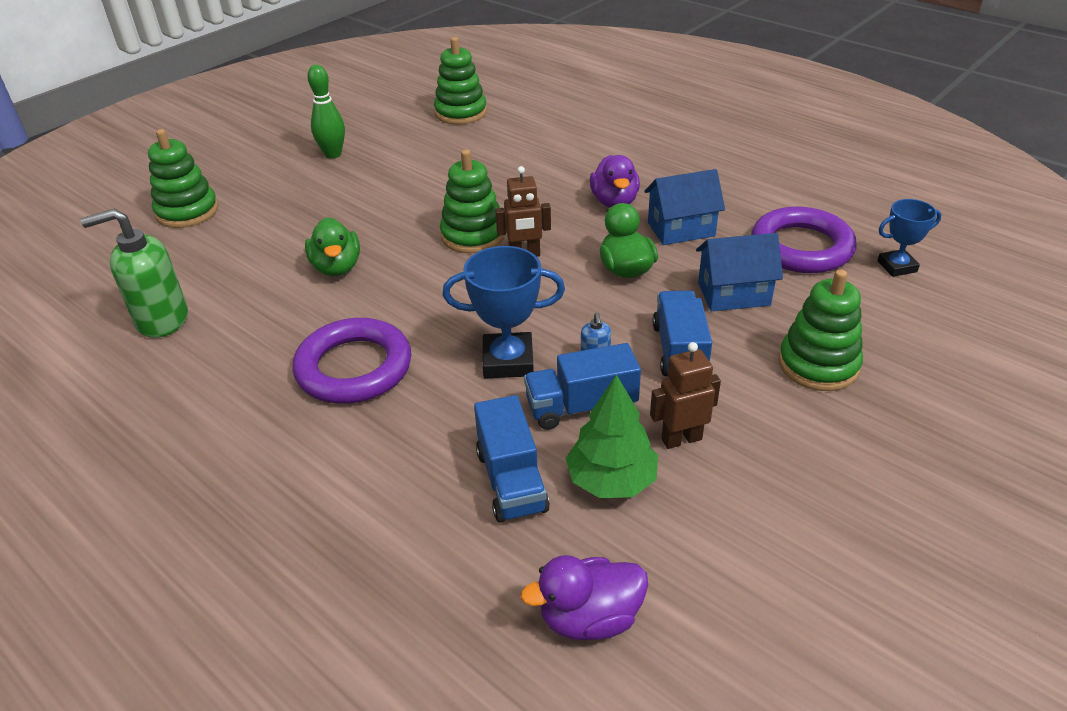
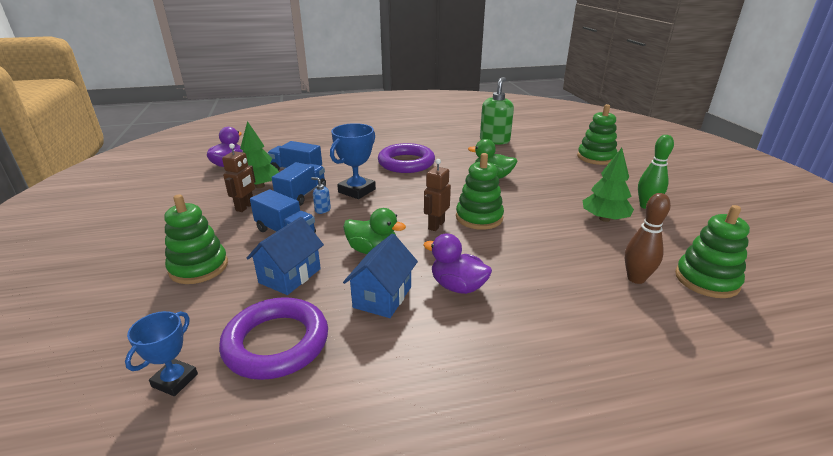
camera: 125 degrees right, 10 degrees down
(392, 169) = (604, 219): none -> green tree
(494, 136) = (636, 278): none -> brown bowling pin

